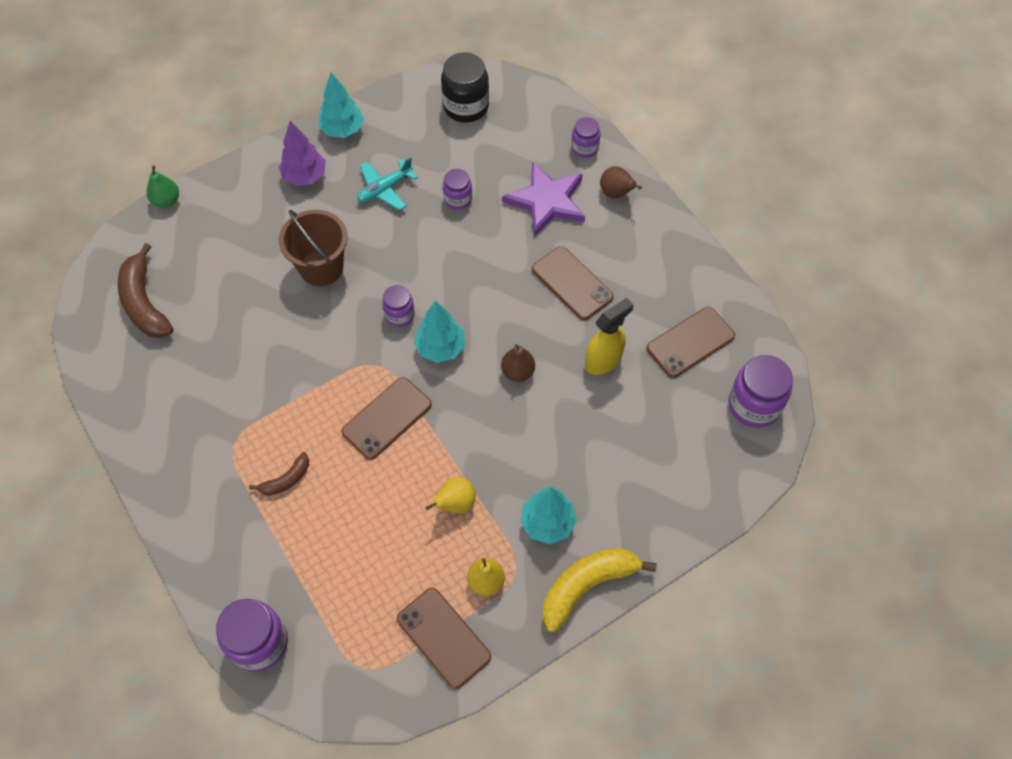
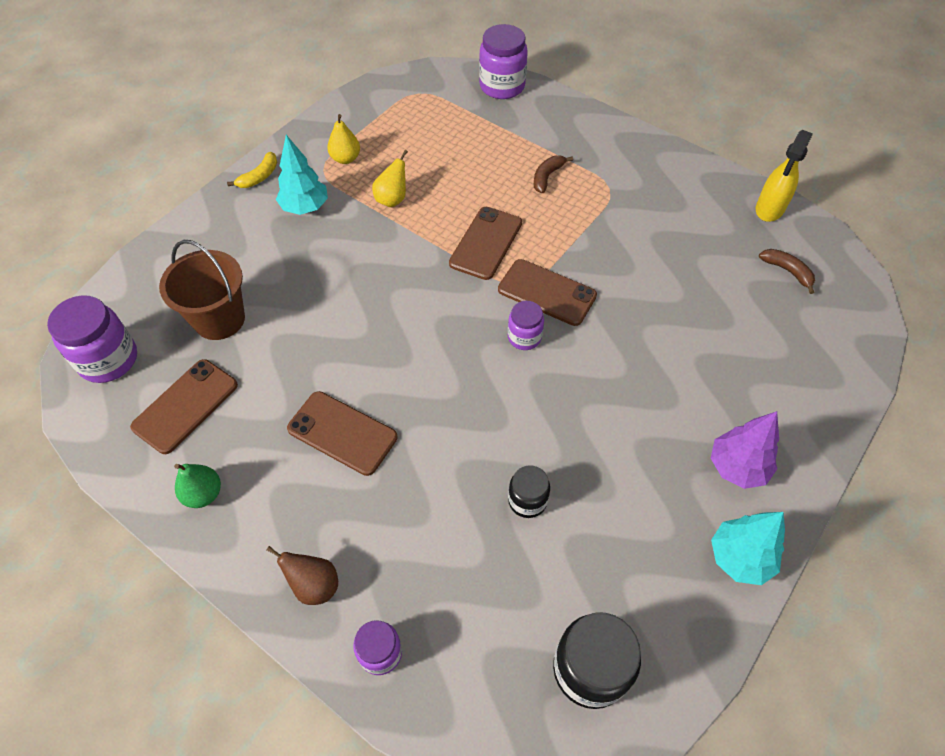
camera: 160 degrees right, 5 degrees down
(144, 303) = (787, 271): brown banana -> brown banana, size x0.54
(166, 201) = (866, 381): green pear -> green pear (203, 494)
(321, 267) = (639, 360): brown bucket -> brown bucket (219, 319)
(385, 189) = (627, 483): turquoise plane -> none
(440, 348) = (464, 318): turquoise tree -> none
(443, 638) = (366, 121): brown phone -> brown phone (547, 292)
(458, 199) = (527, 500): purple jar -> black jar
(518, 372) = (374, 319): brown pear -> none
(547, 201) = (408, 538): purple star -> none
(587, 586) = (259, 177): yellow banana -> yellow banana, size x0.54
(603, 360) = (284, 357): yellow spray bottle -> yellow spray bottle (769, 209)

